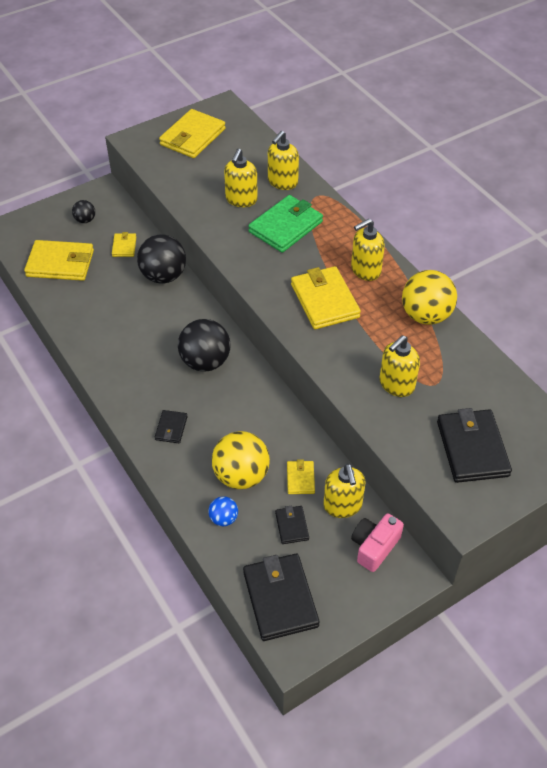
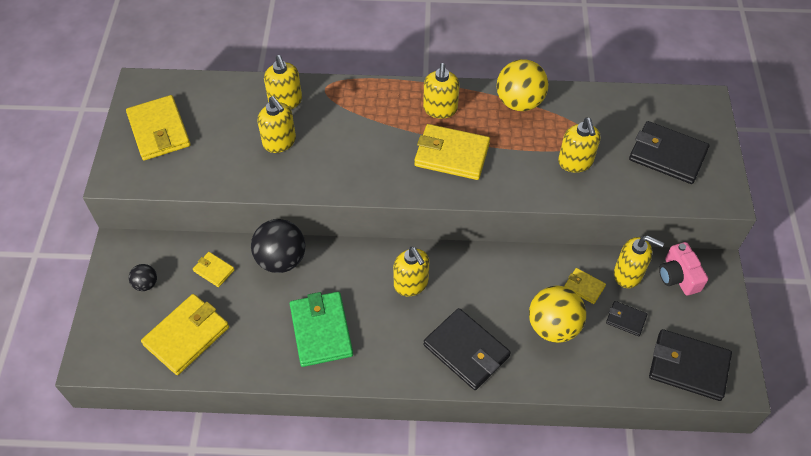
camera: 55 degrees left, 5 degrees up
(171, 428) = (466, 351): black wallet -> black wallet, size x1.99
(205, 362) = (411, 284): black ball -> yellow soap dispenser
(223, 518) = (588, 363): blue ball -> none
(285, 227) = (343, 131): green wallet -> green wallet (321, 331)

